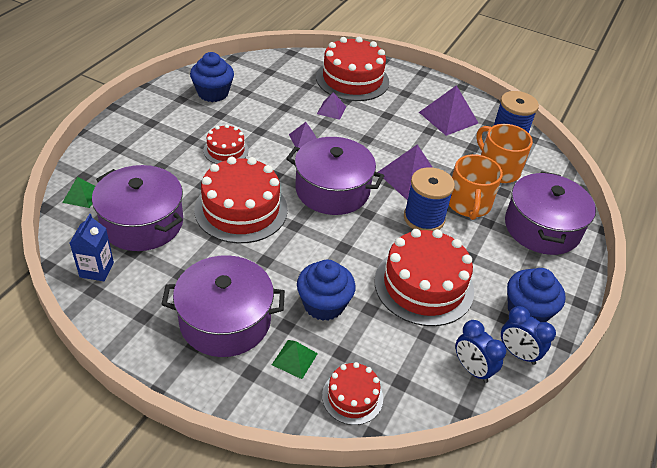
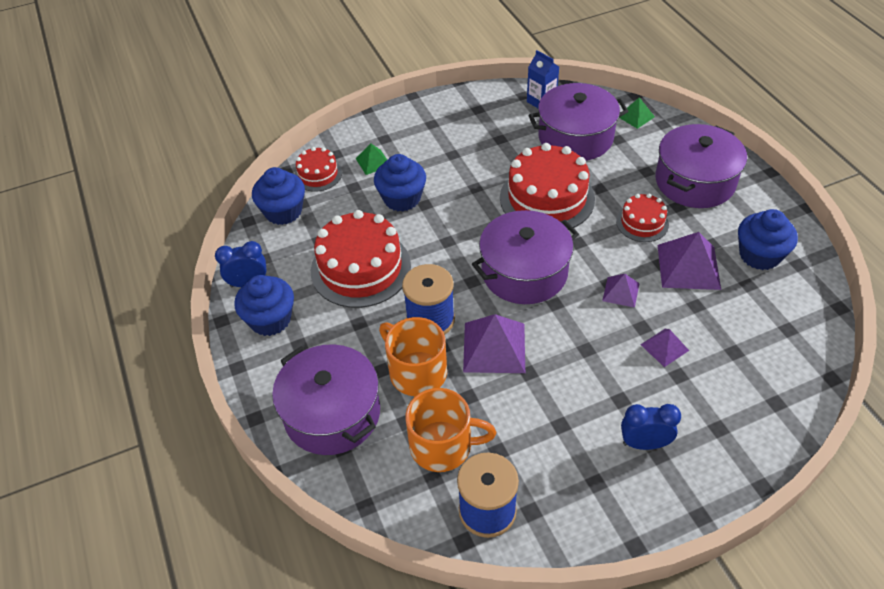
camera: 135 degrees right, 5 degrees up
(225, 320) = (437, 143): purple pot -> purple pot (695, 181)
(352, 79) = (724, 411): red cake -> none
(424, 390) = (283, 211): none -> blue cupcake
(448, 117) = (573, 468): purple pyramid -> purple pyramid (688, 266)
(472, 369) = (268, 247): blue clock -> blue clock (644, 443)

